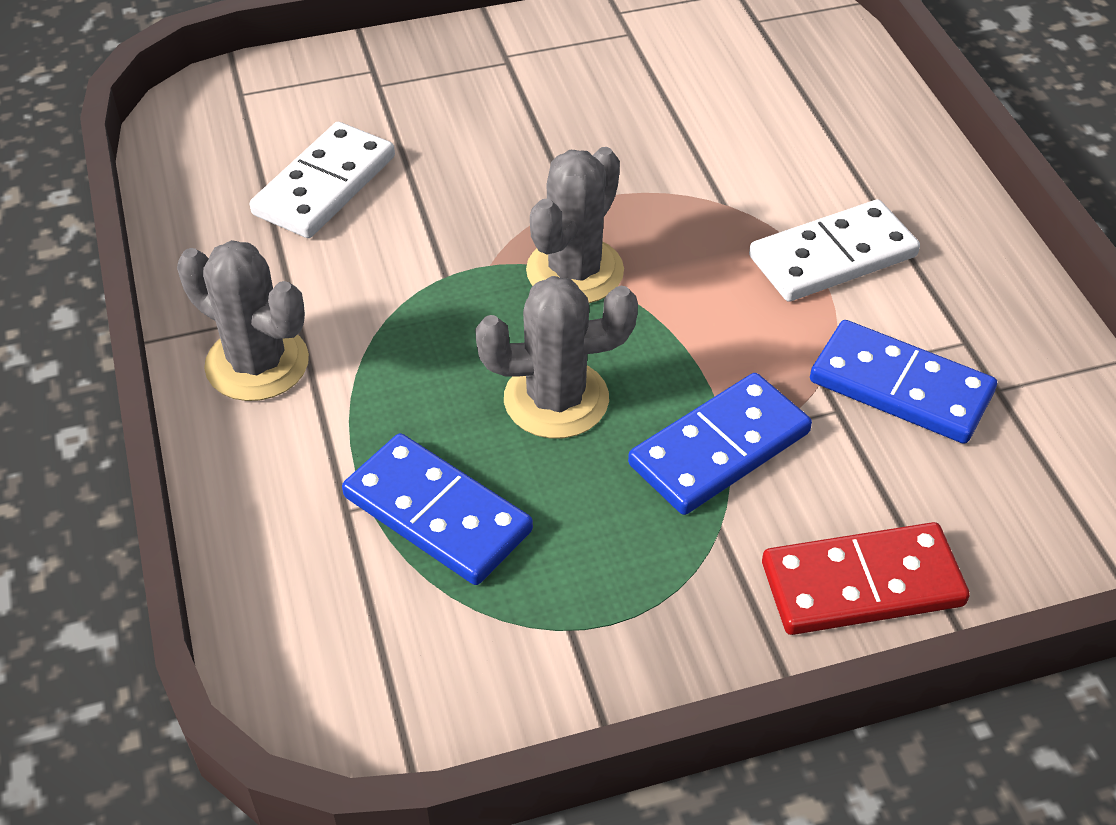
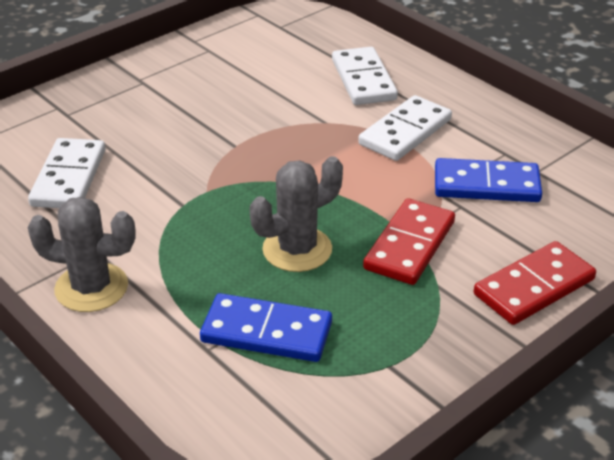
camera: 25 degrees left, 10 degrees down
(575, 271) = (262, 180): grey cactus -> none
(719, 448) = (409, 245): blue domino -> red domino
(825, 147) = (363, 80): none -> white domino

